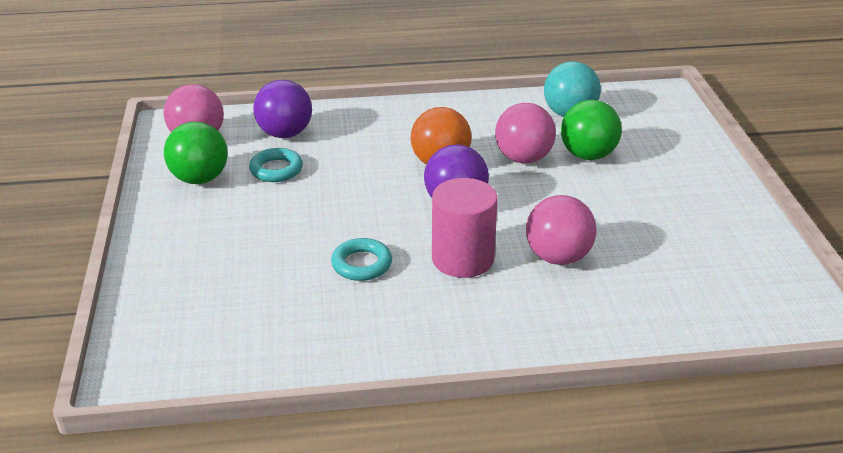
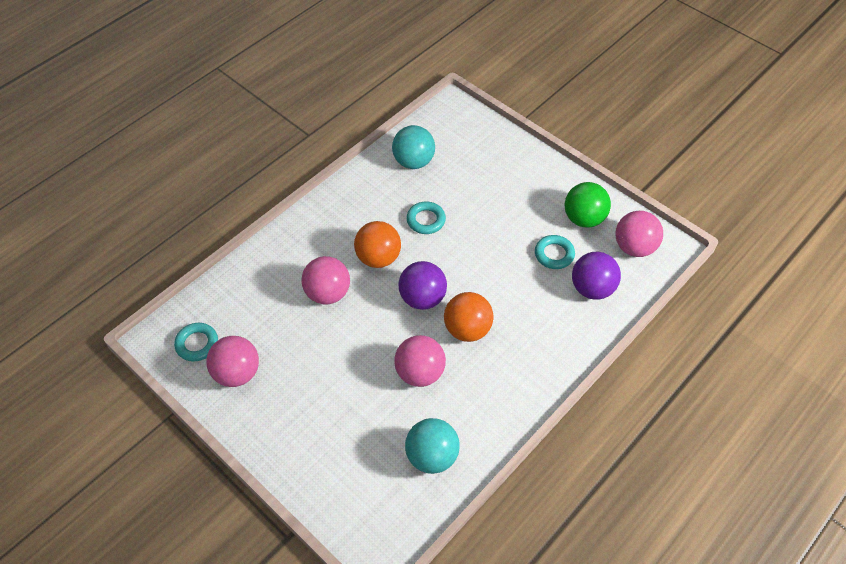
camera: 140 degrees right, 20 degrees up
(287, 336) = (413, 161): none -> turquoise ball
(462, 259) = (378, 258): pink cylinder -> orange ball
(588, 155) = (379, 408): green ball -> none
(724, 242) = (237, 373): none -> pink ball
(762, 289) = (197, 344): none -> turquoise ring

